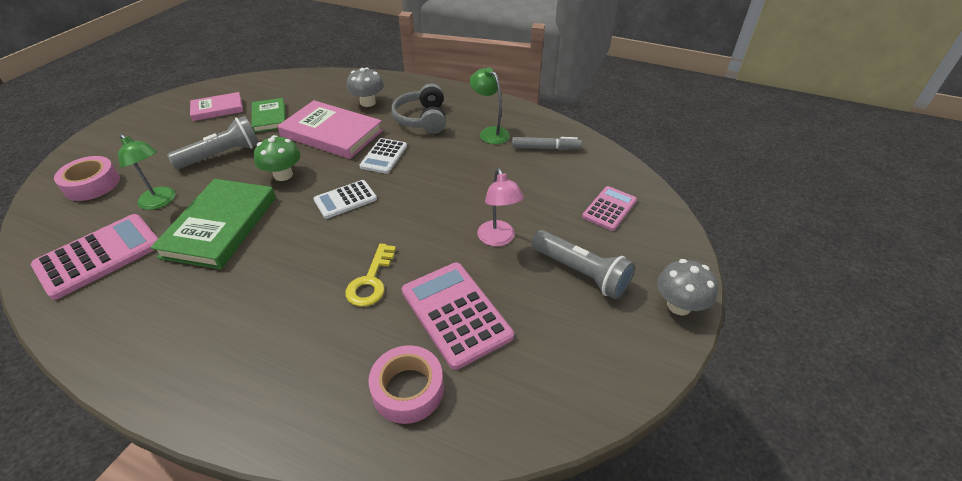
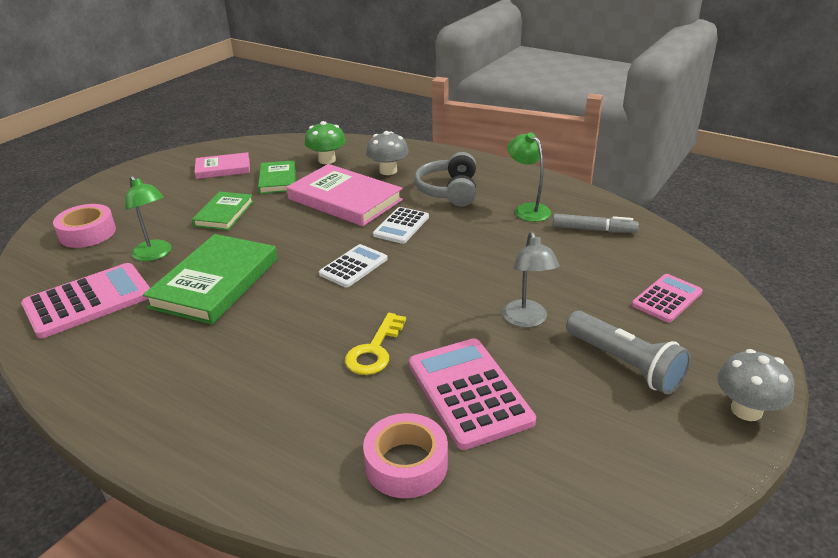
camera: 10 degrees right, 10 degrees down
(222, 155) = (224, 213): grey flashlight -> green book
(283, 175) = (287, 237): green mushroom -> green mushroom (327, 160)
(345, 199) = (353, 266): white calculator -> white calculator turned 150 degrees clockwise
(498, 239) = (527, 320): pink lamp -> grey lamp

